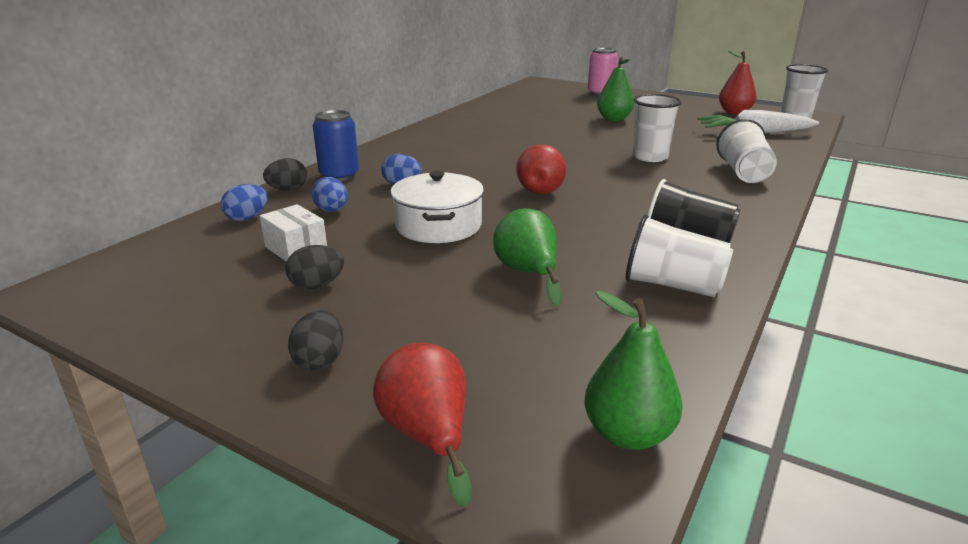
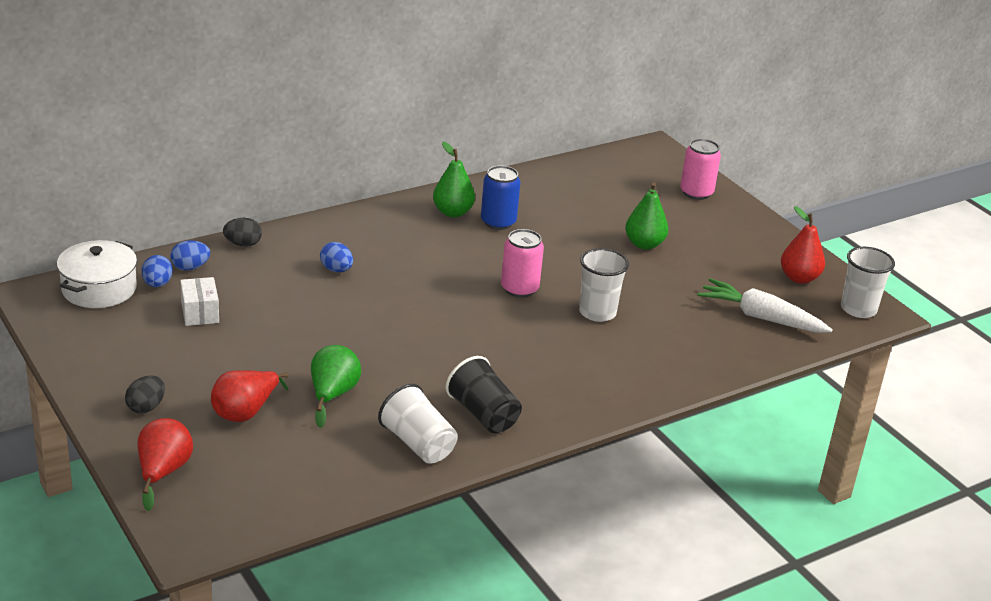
camera: 25 degrees right, 5 degrees up
(317, 285) = (188, 351): black egg -> none
(332, 211) = (256, 281): blue egg -> blue egg (157, 284)
(339, 175) = (297, 240): blue can -> blue can (498, 222)
(438, 226) = (318, 327): white pot -> white pot (99, 289)
(542, 189) = (444, 317): red pear -> red pear (246, 412)
(571, 159) = (519, 289): none -> pink can
(628, 434) = (262, 515): green pear -> green pear (453, 212)
(743, 173) = (655, 364): white cup -> none

